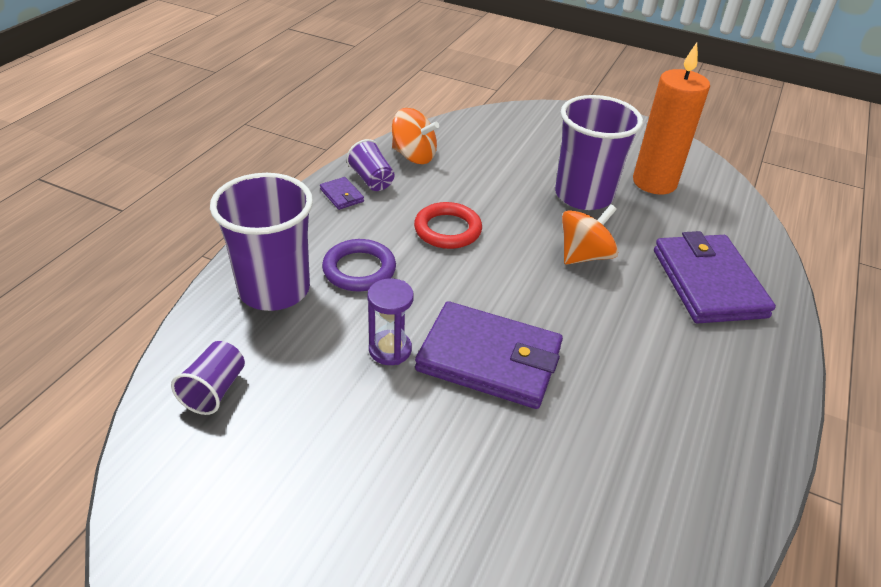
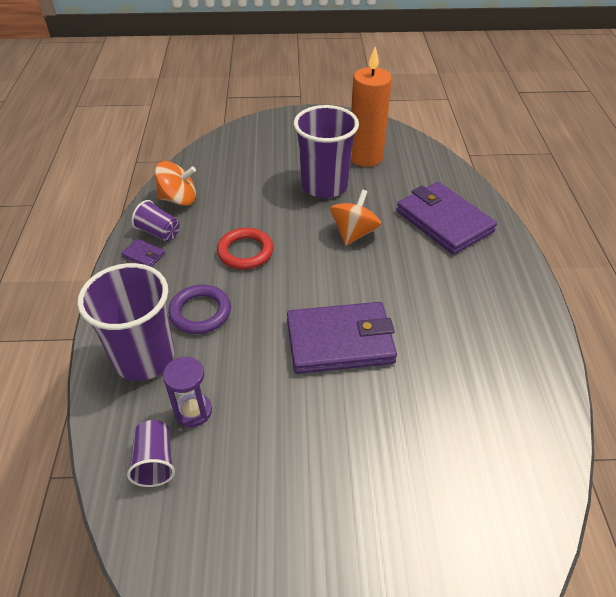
camera: 25 degrees left, 5 degrees up
(390, 350) = (266, 366): purple hourglass -> purple hourglass (193, 411)

